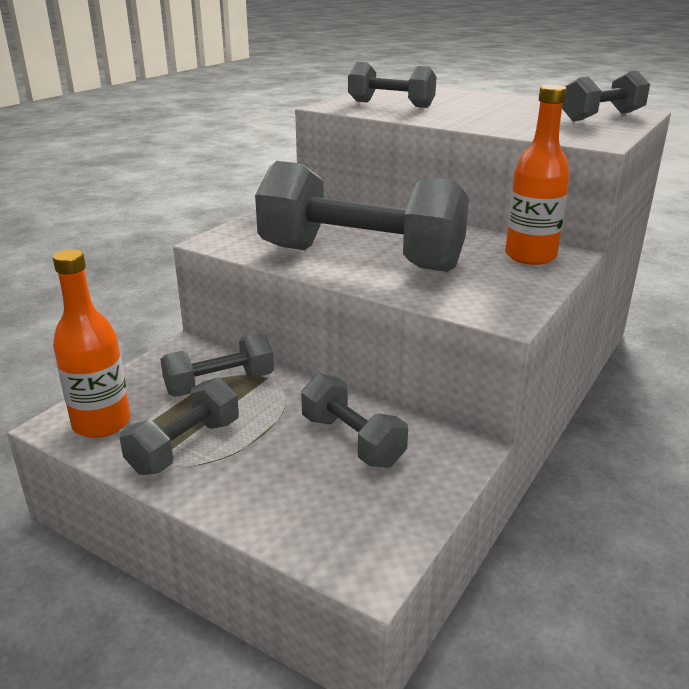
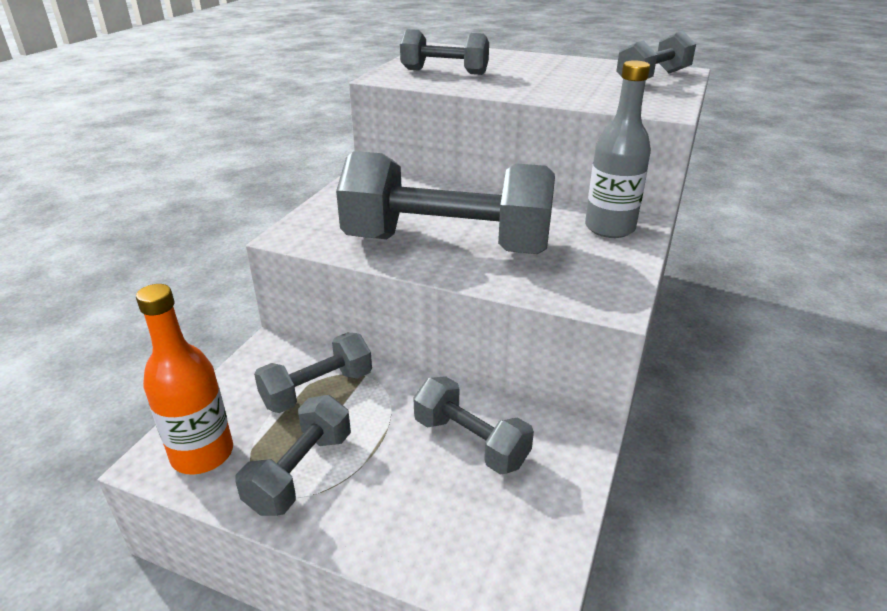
camera: 10 degrees left, 5 degrees up
(530, 256) = (609, 228): orange bottle -> grey bottle

